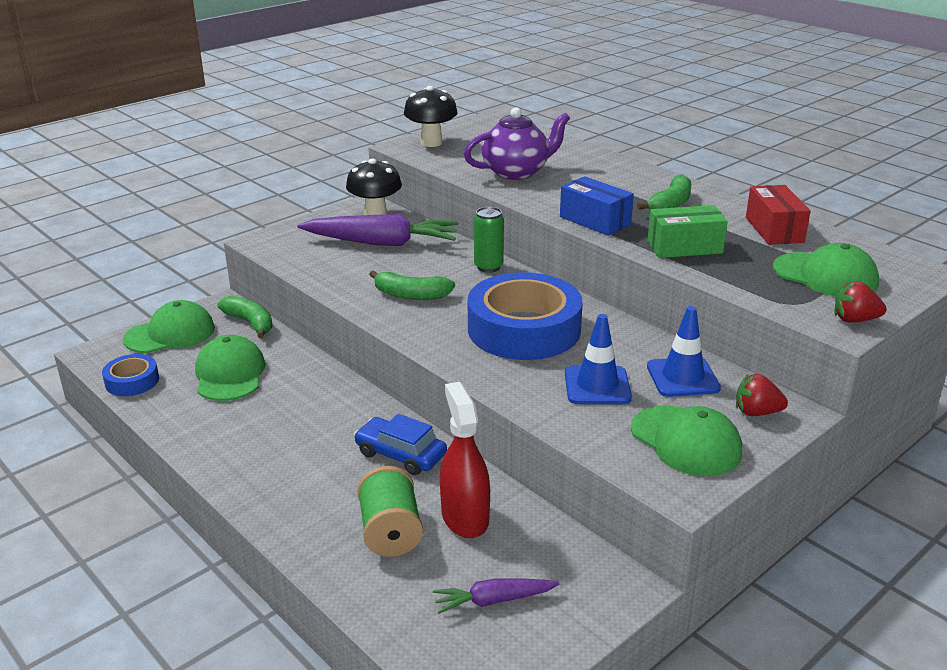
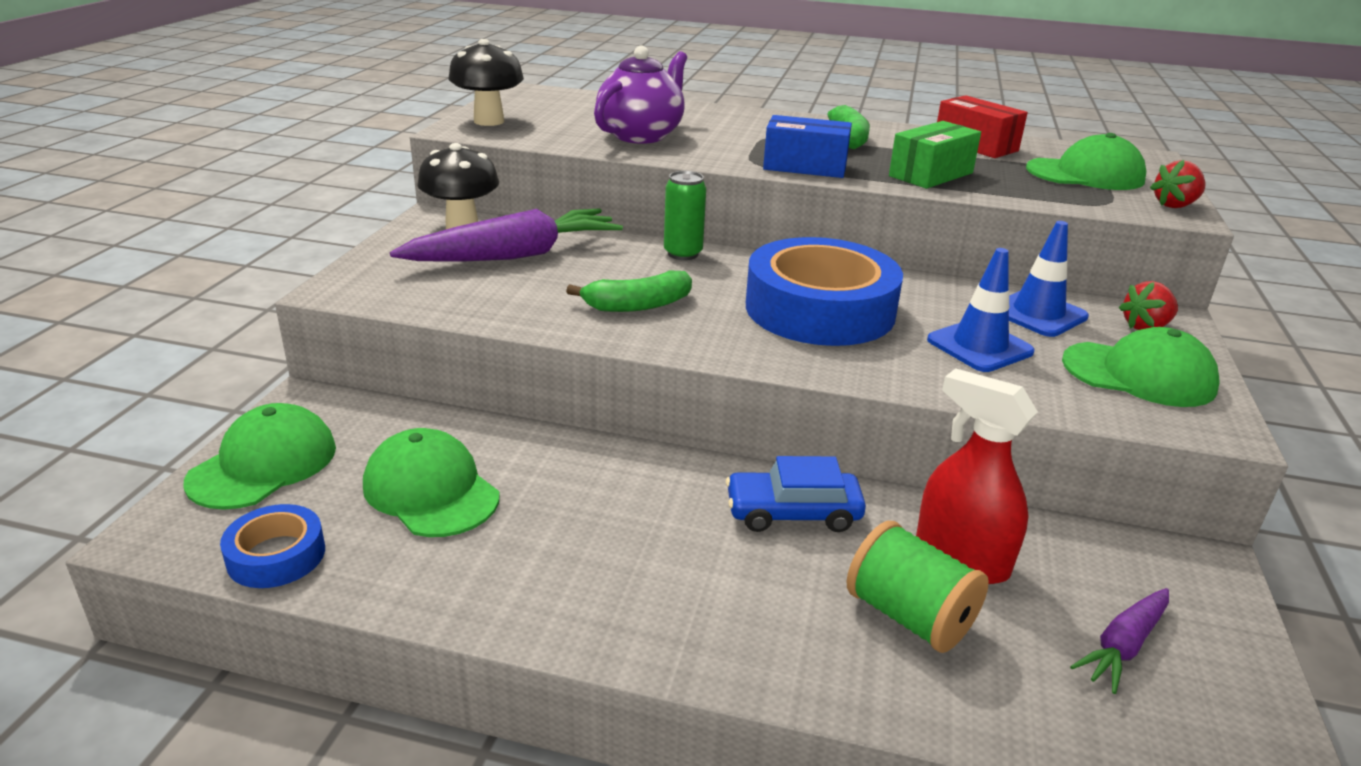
camera: 35 degrees left, 0 degrees up
(250, 323) = (379, 412): green banana -> none

